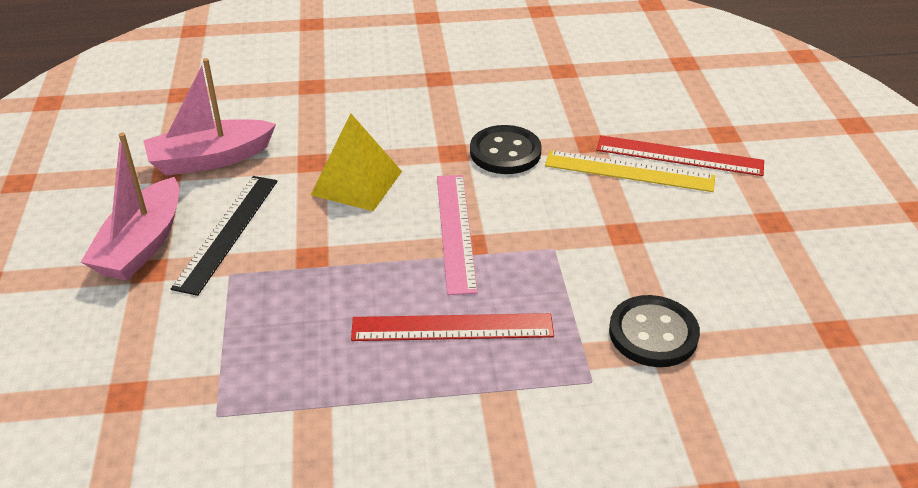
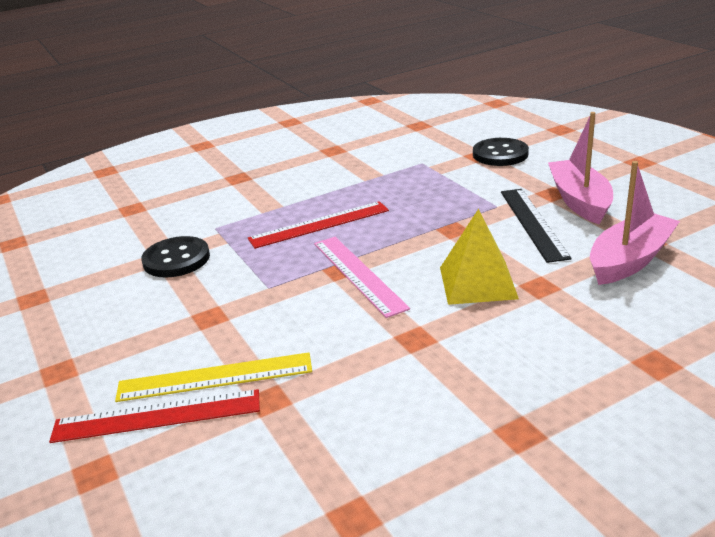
camera: 160 degrees right, 10 degrees down
(505, 152) = (360, 355): black button -> black button (500, 154)

